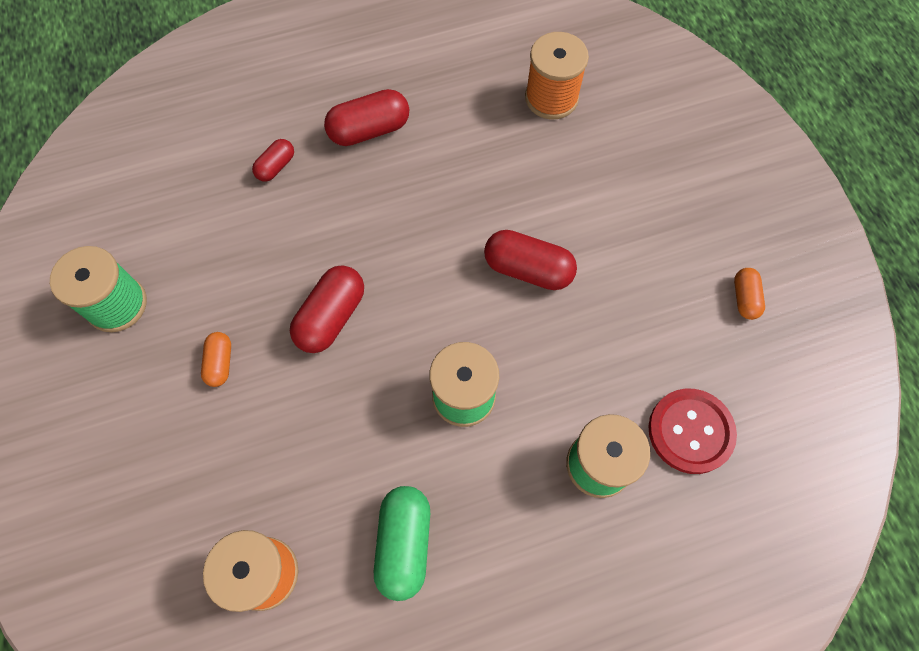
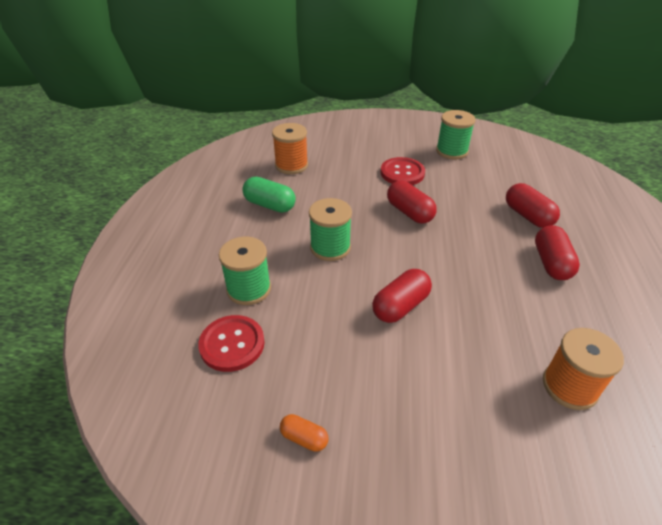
camera: 115 degrees right, 25 degrees down
(220, 363) = (402, 173): orange capsule -> red button
(276, 166) = (528, 216): red capsule -> red capsule, size x1.75

